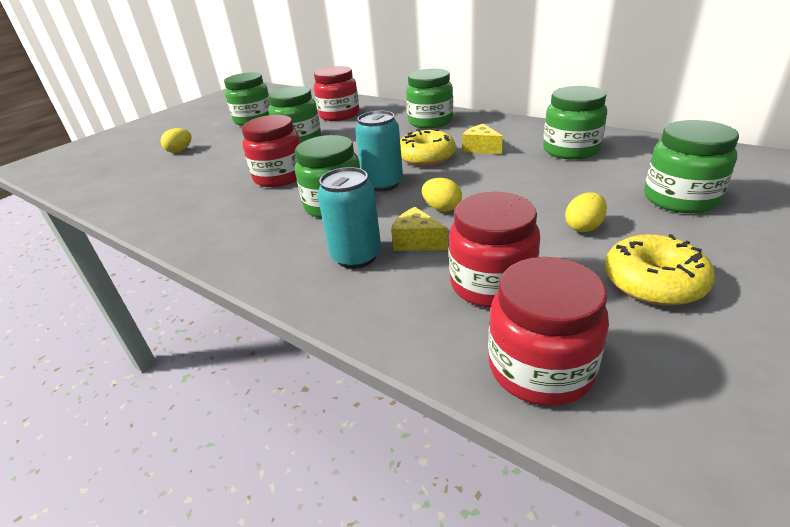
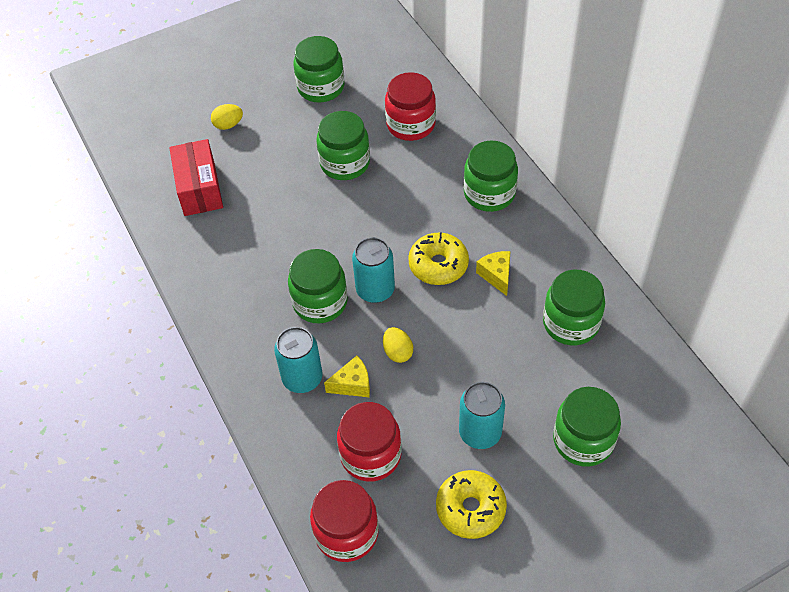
camera: 25 degrees right, 20 degrees up
(165, 184) = (199, 189): none -> red box
(280, 177) = (297, 229): red jar -> none
(417, 242) = (353, 384): yellow cheese -> yellow cheese turned 105 degrees clockwise
(583, 227) = (480, 432): yellow egg -> turquoise can

